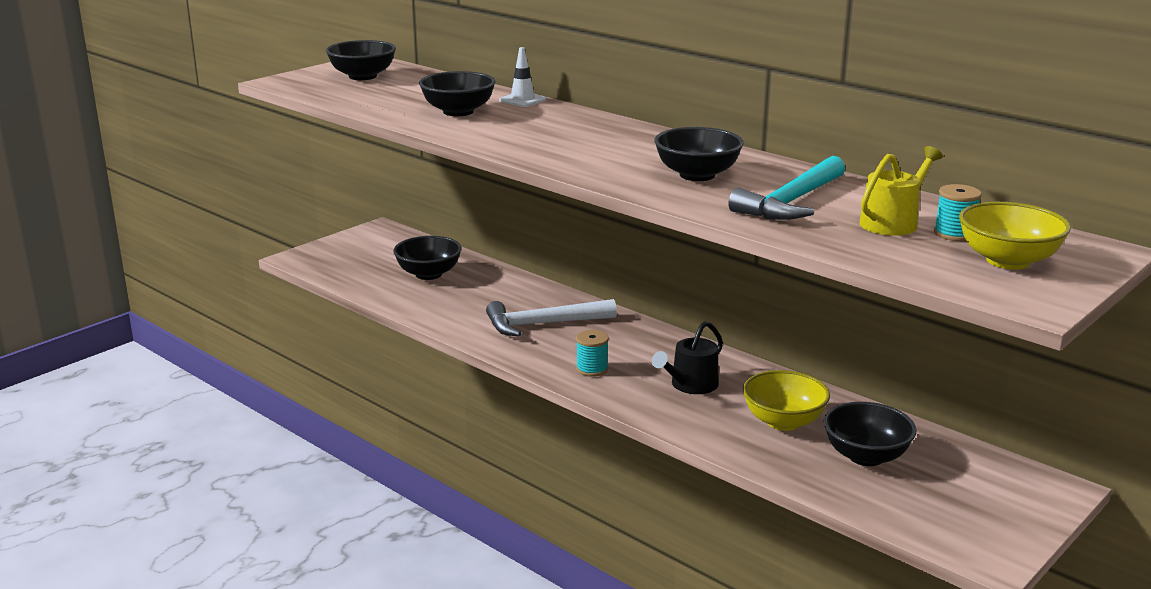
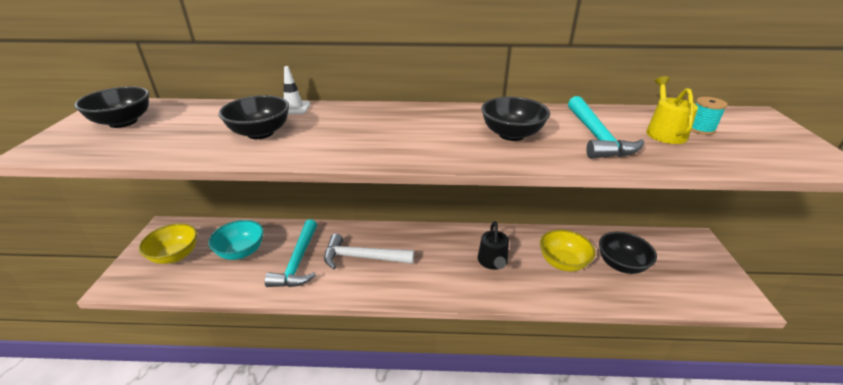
camera: 40 degrees left, 10 degrees up
(428, 274) = (241, 252): black bowl -> turquoise bowl
(473, 302) = (298, 261): none -> turquoise hammer
(543, 324) = (362, 257): white hammer -> white hammer turned 60 degrees clockwise
(592, 369) = (431, 279): turquoise spool -> none
(1007, 261) = (757, 138): yellow bowl -> yellow bowl (175, 255)

